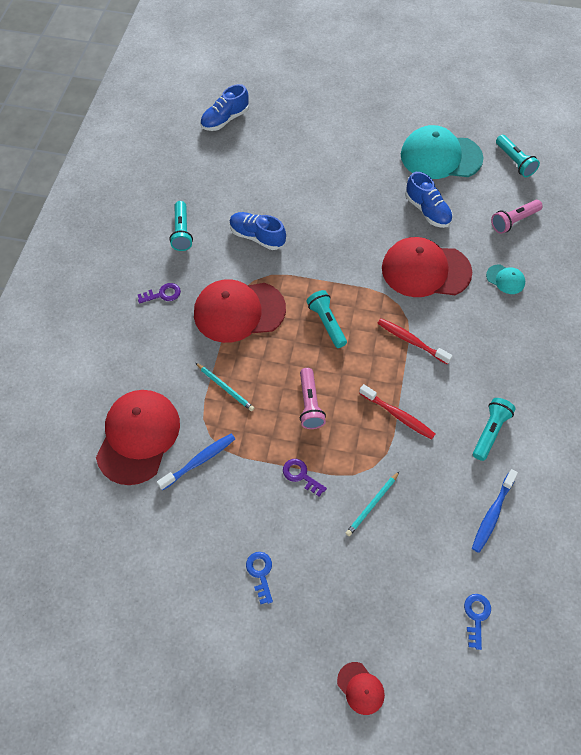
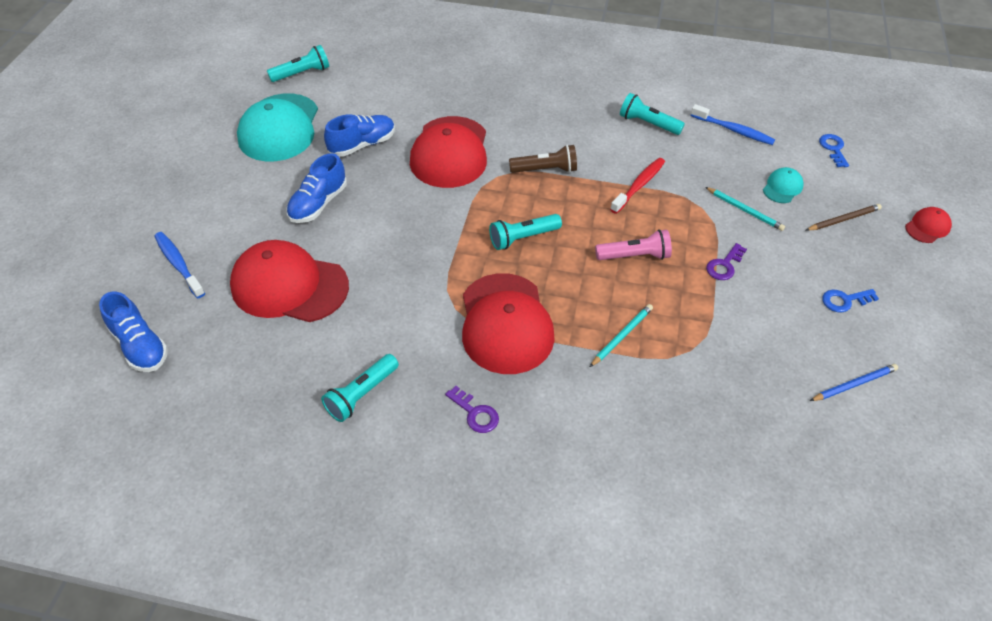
camera: 90 degrees left, 10 degrees down
(138, 437) = (705, 429): red cap -> red cap (289, 286)
(162, 294) = (475, 413): purple key -> purple key turned 150 degrees clockwise
(170, 558) = (854, 384): none -> blue pencil
(182, 232) = (361, 394): turquoise flashlight -> turquoise flashlight turned 135 degrees clockwise
(199, 461) = (726, 360): blue toothbrush -> blue toothbrush (179, 264)
(257, 237) = (382, 305): blue shoe -> blue shoe (318, 204)
(366, 600) = (843, 219): none -> brown pencil
(411, 341) = (545, 170): red toothbrush -> brown flashlight
(476, 616) = (833, 149): blue key -> blue key turned 75 degrees clockwise
(505, 279) = (465, 96): turquoise cap -> turquoise cap (782, 187)
(514, 221) = (388, 83): pink flashlight -> none

